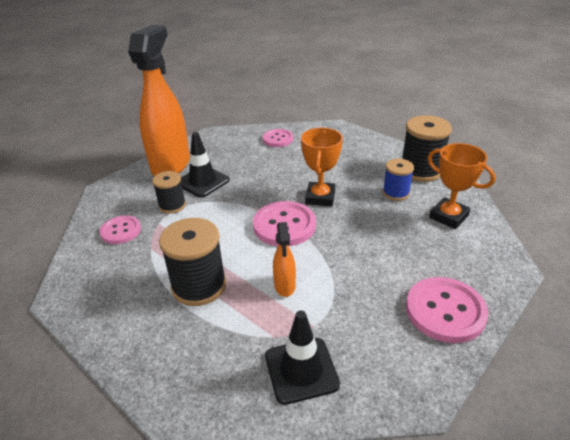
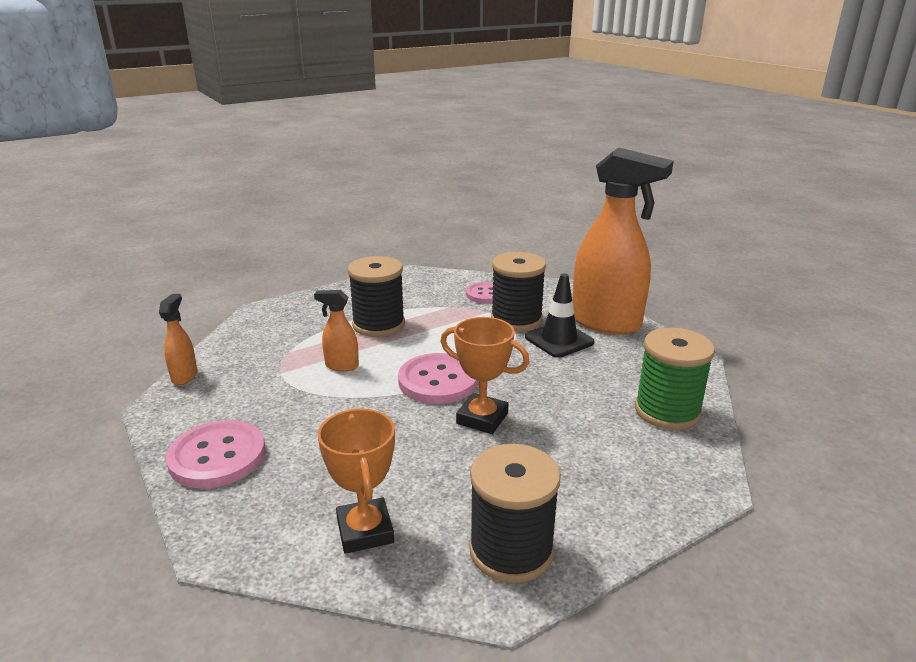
camera: 105 degrees right, 10 degrees down
(172, 205) = (516, 319): black spool -> black spool, size x1.66
(277, 139) = (667, 411): pink button -> green spool
(301, 370) = (243, 358): black traffic cone -> none
(358, 407) = (185, 376): none -> orange spray bottle
(396, 193) = (457, 494): blue spool -> none
(448, 216) = (365, 531): orange trophy -> orange trophy turned 75 degrees counterclockwise

